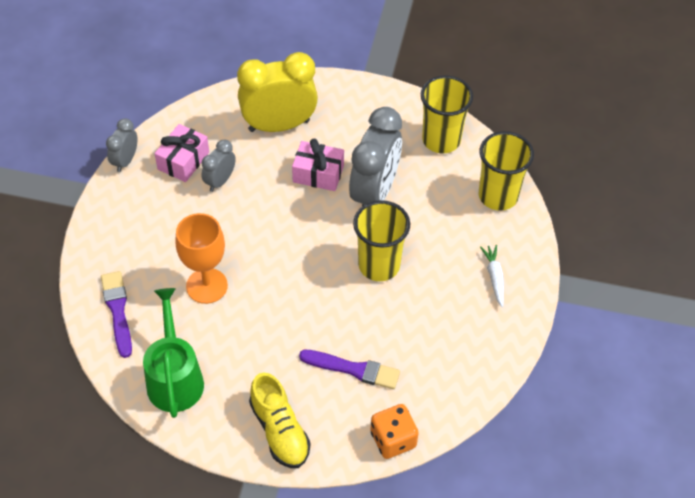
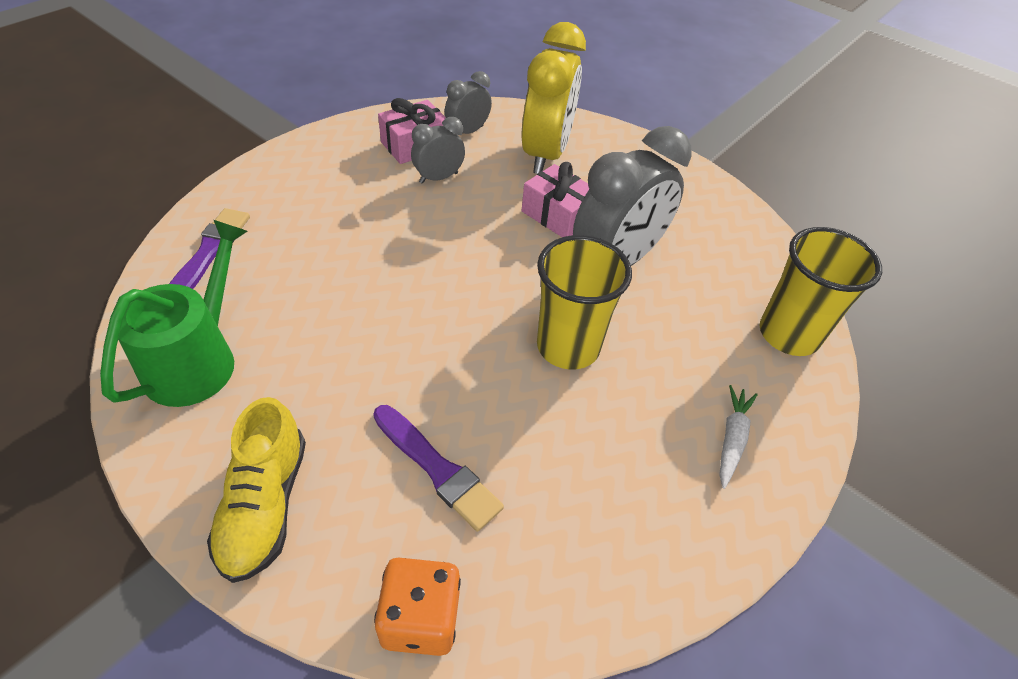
camera: 25 degrees right, 5 degrees down
(125, 161) = (355, 123): grey clock -> grey clock (467, 132)
(207, 286) = (332, 273): orange goblet -> none
(279, 125) = (546, 154): yellow clock -> yellow clock turned 90 degrees clockwise
(441, 140) = (739, 241): yellow cup -> none

